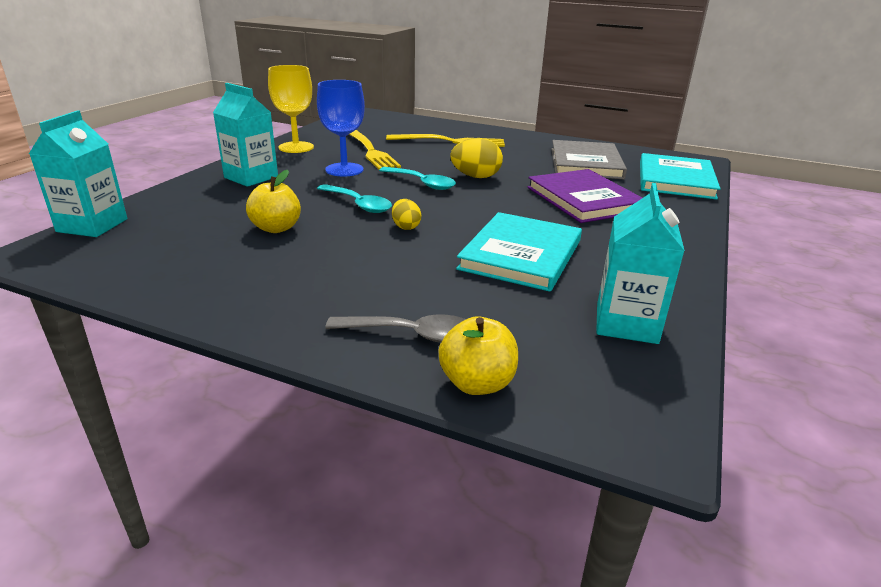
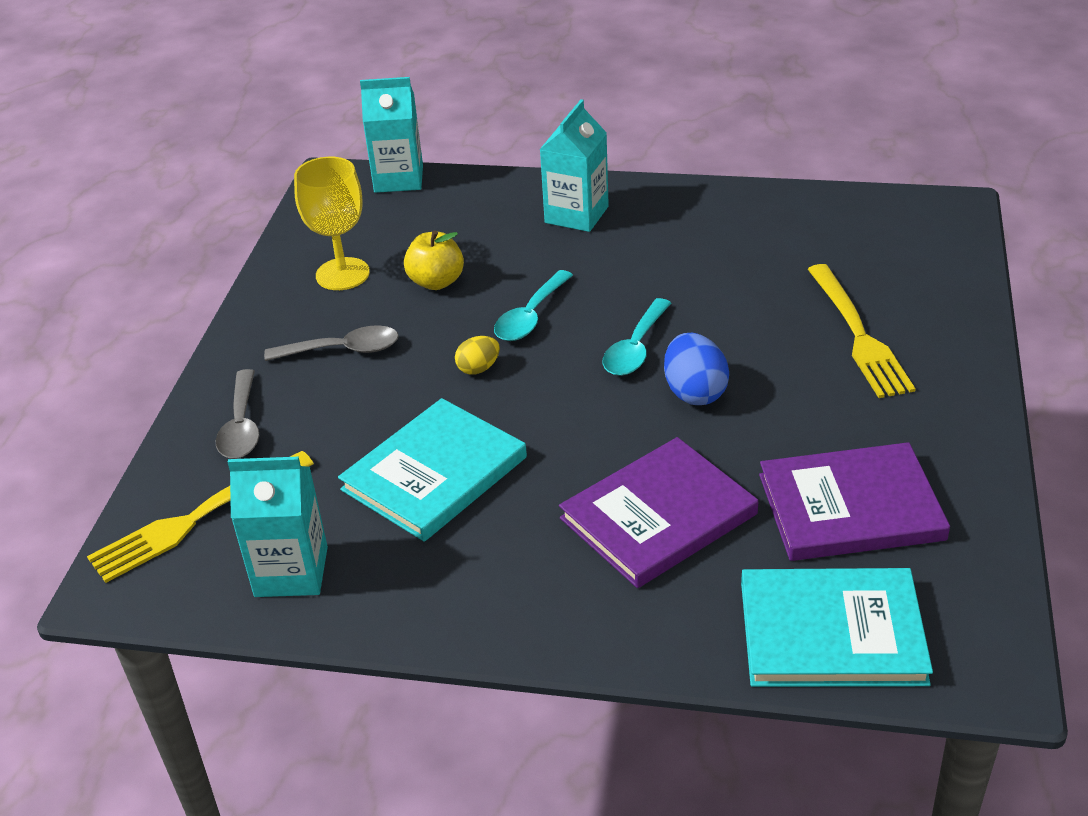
camera: 80 degrees right, 10 degrees up
(296, 147) = (714, 207): yellow goblet -> yellow goblet (342, 274)
(333, 274) = (343, 350): none -> grey spoon
(344, 170) = (648, 272): blue goblet -> none
(371, 151) = (745, 272): yellow fork -> yellow fork (194, 520)
(476, 177) = (694, 392): yellow egg -> blue egg
(477, 383) = (173, 479): yellow apple -> none
(521, 255) = (434, 473): turquoise book -> turquoise book turned 60 degrees counterclockwise
(585, 163) = (850, 507): grey book -> purple book

